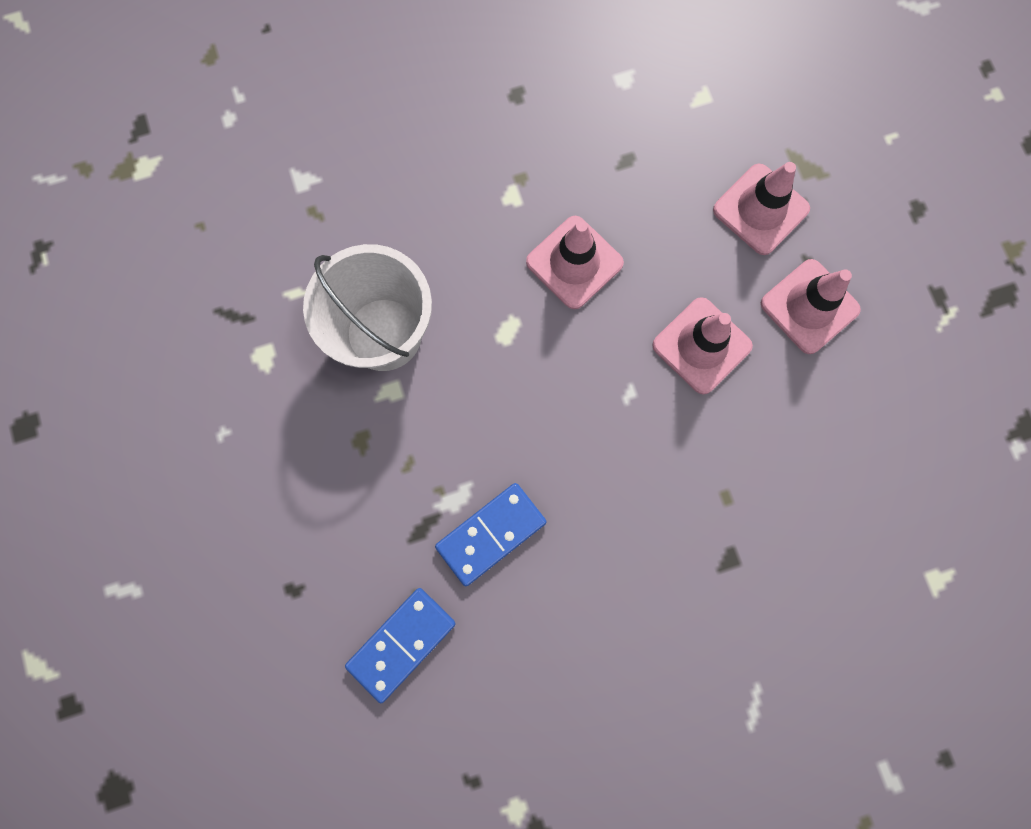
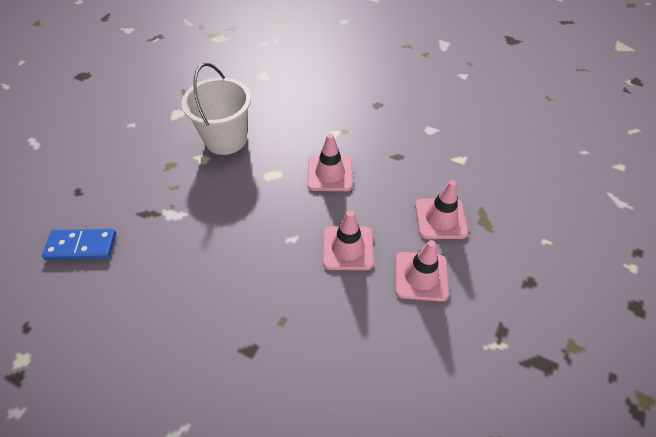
camera: 45 degrees right, 25 degrees down
(491, 534) = (167, 239): blue domino -> none

